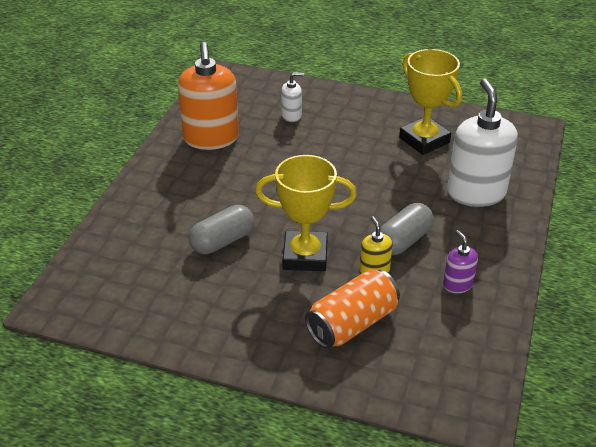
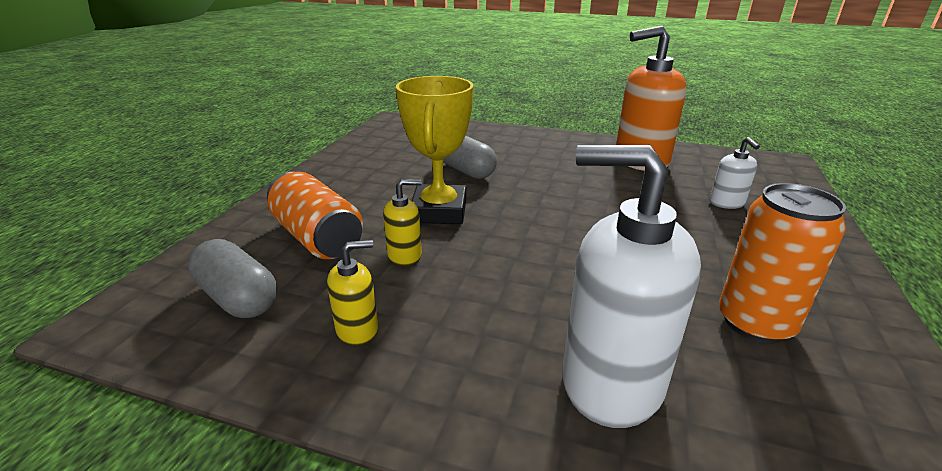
camera: 90 degrees right, 10 degrees down
(403, 240) = (465, 283): grey capsule -> grey capsule (238, 298)
(424, 140) = (755, 323): yellow trophy -> orange can
(457, 284) = (357, 330): purple soap dispenser -> yellow soap dispenser
(476, 193) = (611, 381): white soap dispenser -> white soap dispenser turned 150 degrees counterclockwise

